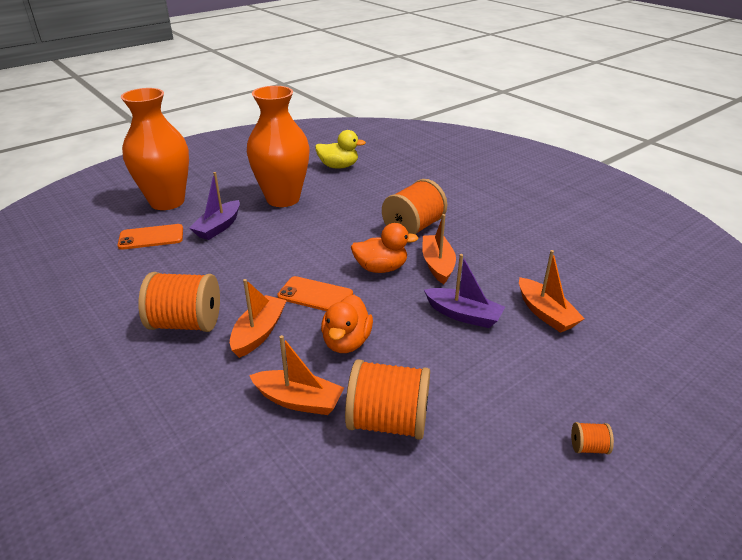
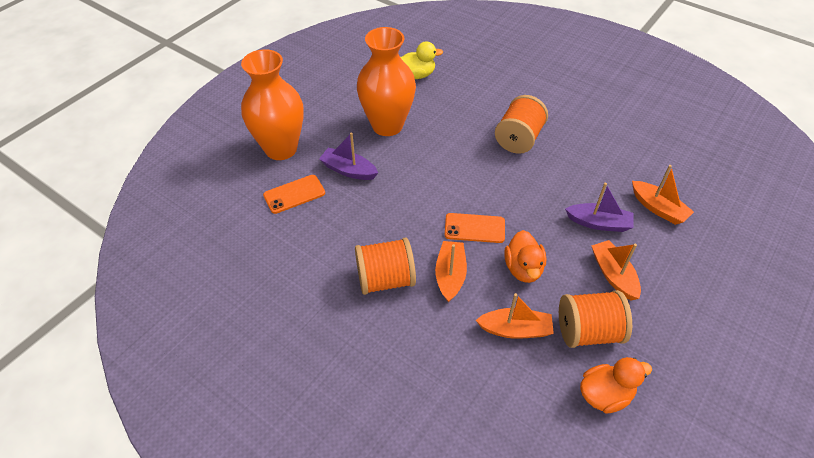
camera: 15 degrees left, 15 degrees up
(218, 227) = (348, 170): purple boat -> purple boat turned 105 degrees clockwise
(381, 268) = (513, 189): orange duck -> orange duck (605, 395)
(437, 265) = (556, 176): orange boat -> orange boat (613, 275)
(588, 447) = (728, 319): orange spool -> none

